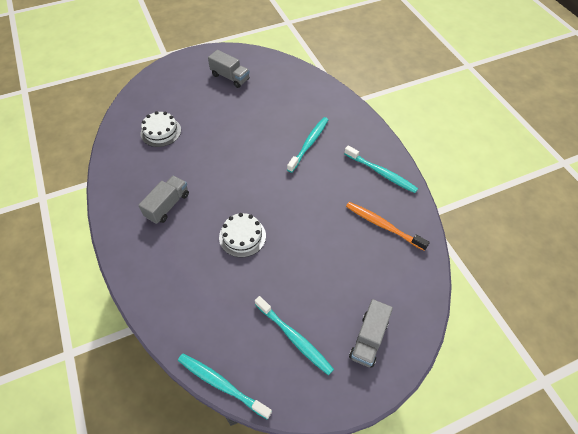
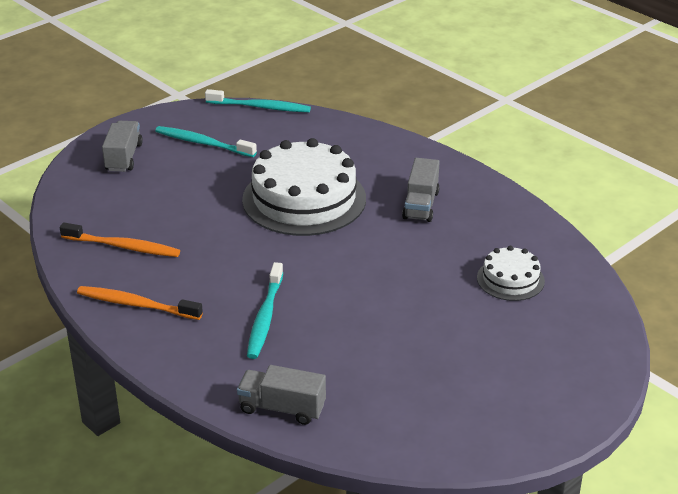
camera: 160 degrees right, 20 degrees down
(230, 77) = (470, 393): grey truck -> grey truck (282, 408)
(242, 236) = (304, 199): white cake -> white cake, size x2.00
(381, 173) = (137, 305): turquoise toothbrush -> orange toothbrush

